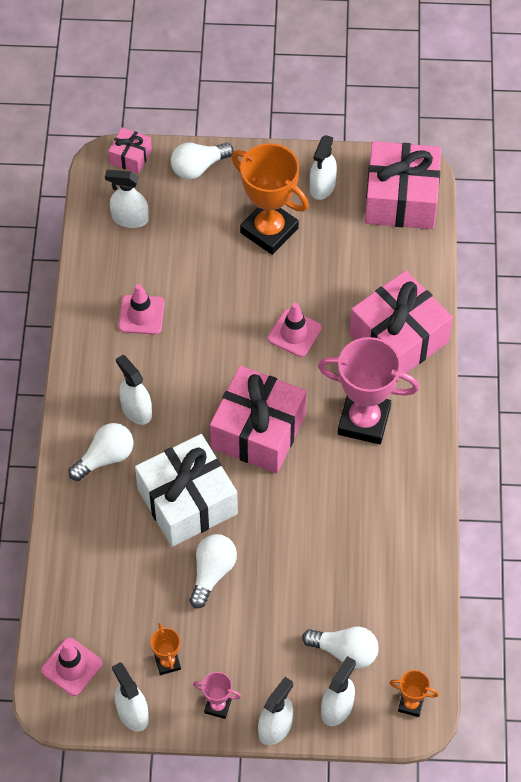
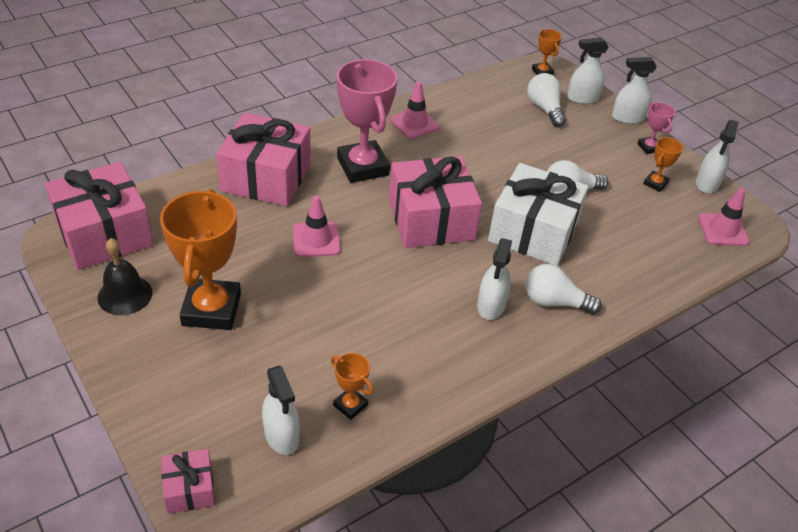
camera: 130 degrees left, 15 degrees down
(122, 267) = (350, 405): none -> orange trophy
(141, 315) = (392, 357): pink traffic cone -> pink traffic cone (414, 124)
(198, 167) = (164, 411): white light bulb -> none
(322, 186) = (125, 295): white spray bottle -> black bell

